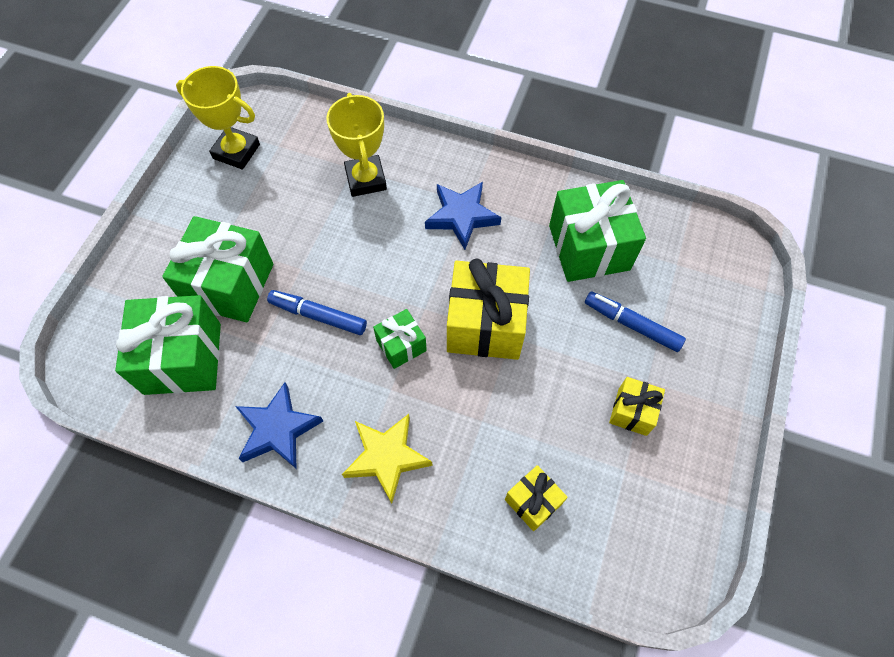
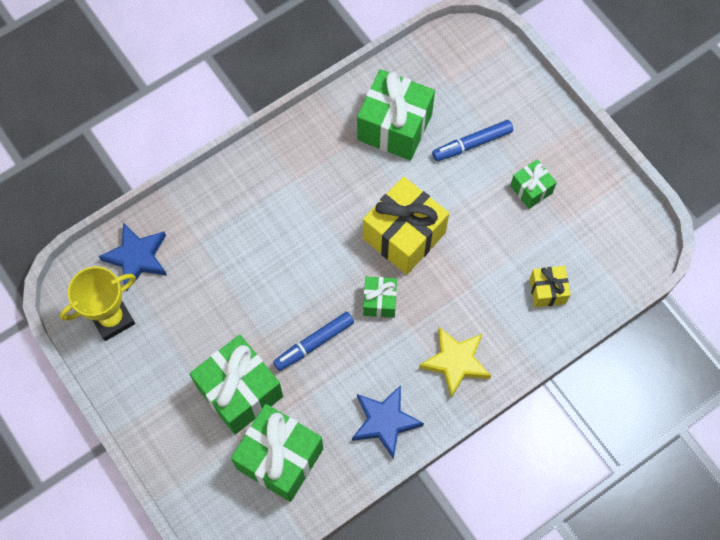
camera: 55 degrees left, 5 degrees up
(365, 179) = (217, 238): yellow trophy -> none
(461, 216) = (304, 192): blue star -> blue star (137, 257)
(632, 412) = (531, 189): yellow gift -> green gift

